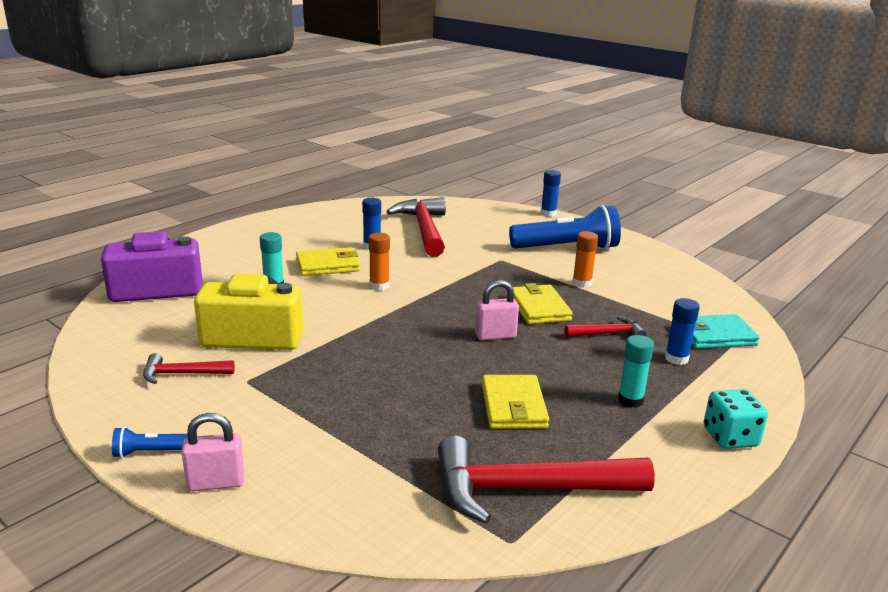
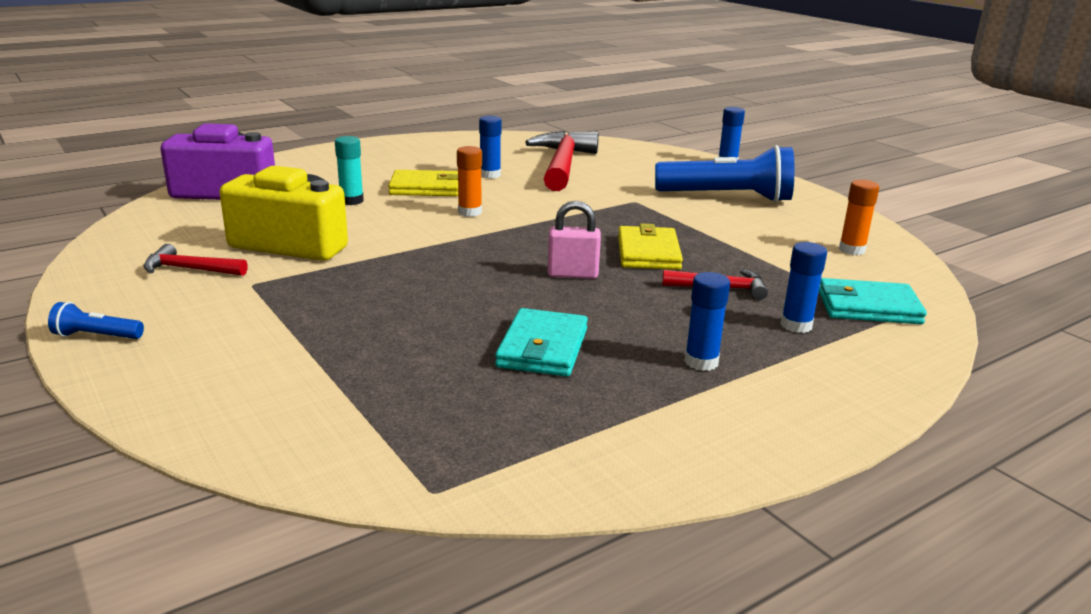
camera: 15 degrees right, 0 degrees up
(216, 483) = (140, 375): pink padlock -> none
(513, 406) = (542, 348): yellow wallet -> turquoise wallet
(528, 489) = (496, 438): red hammer -> none
(582, 283) = (722, 234): orange glue stick -> orange glue stick (852, 250)
(630, 400) = (701, 362): turquoise glue stick -> blue glue stick
(730, 437) = (815, 422): turquoise dice -> none

